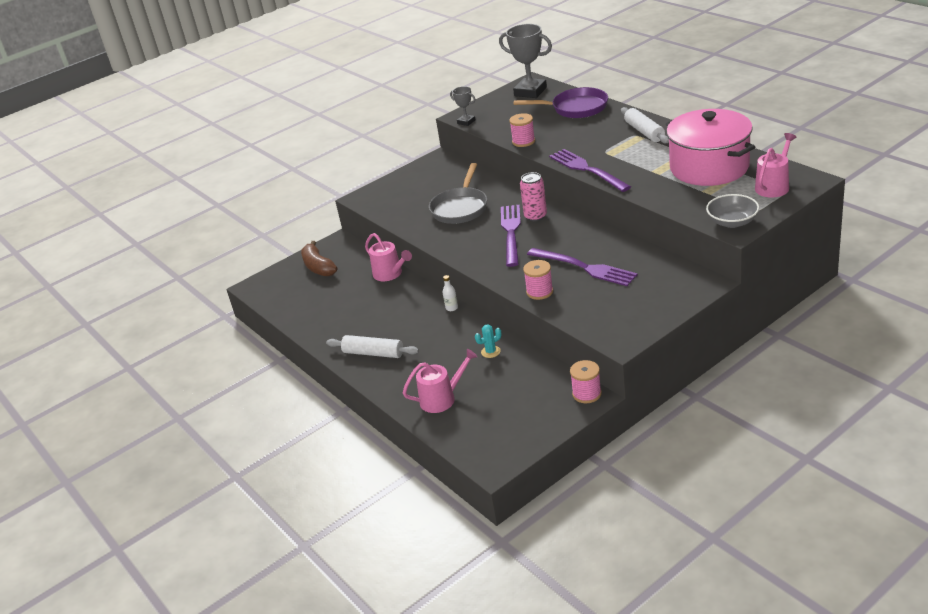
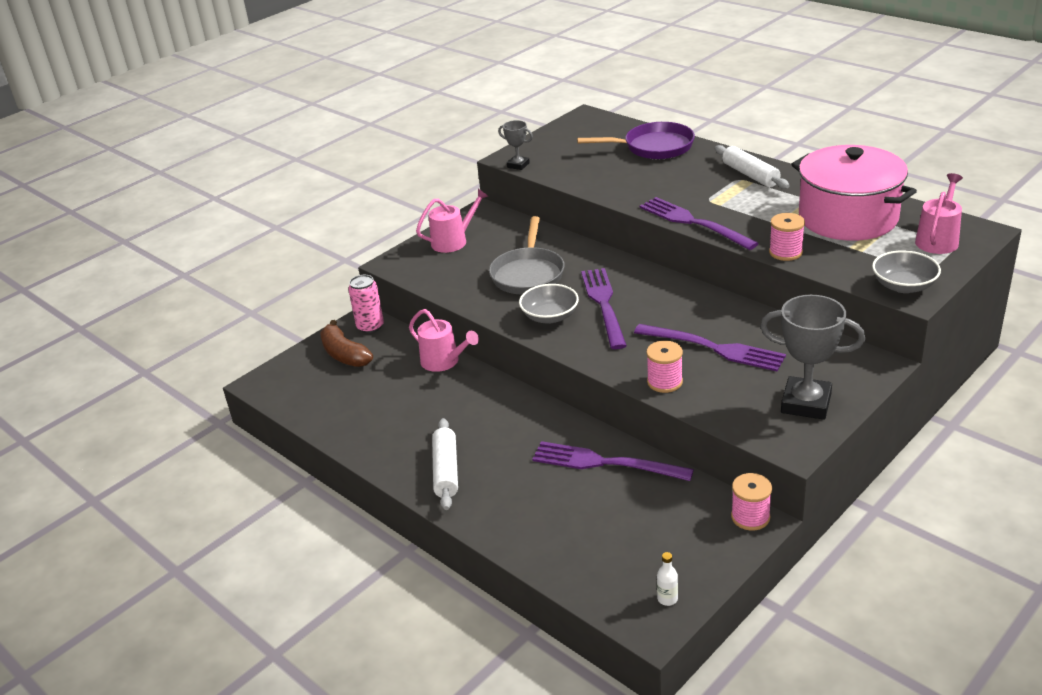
camera: 10 degrees left, 0 degrees up
(373, 353) = (446, 471): white rolling pin -> white rolling pin turned 75 degrees clockwise
(442, 399) = (556, 532): pink watering can -> pink watering can (453, 241)
(451, 308) = (537, 405): white bottle -> white bottle (667, 599)
(468, 241) = (550, 316): none -> grey bowl
(490, 352) = (605, 463): turquoise cactus -> purple fork
(523, 141) = (600, 188): pink spool -> pink spool (785, 252)
(530, 91) = (589, 128): grey trophy -> grey trophy (806, 403)
(535, 216) = (629, 283): pink can -> pink can (370, 326)

